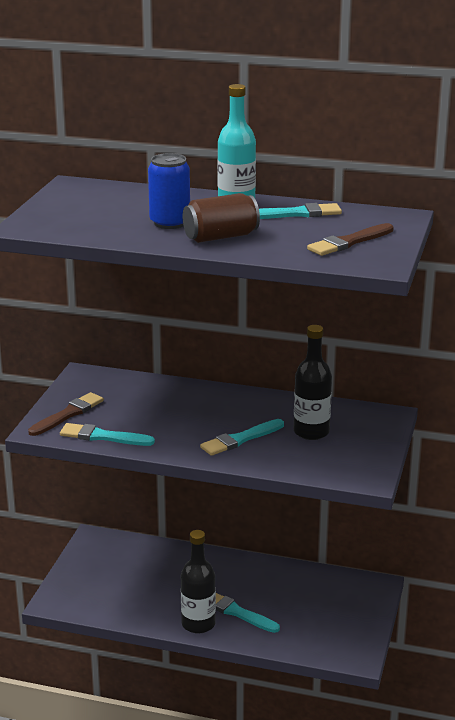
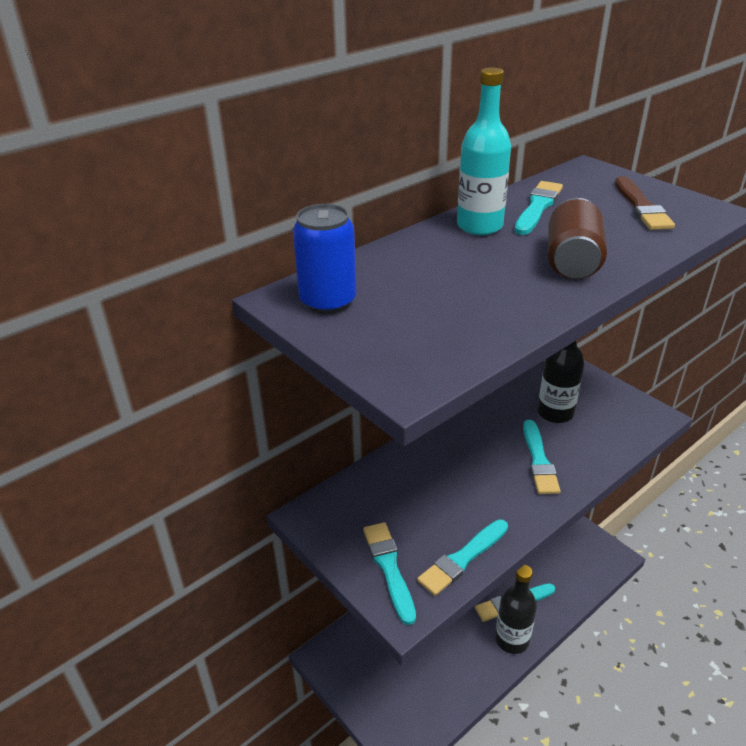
camera: 55 degrees left, 10 degrees up
(67, 414) = (389, 568): brown brush -> turquoise brush
(170, 223) = (498, 276): blue can -> blue can (328, 301)

